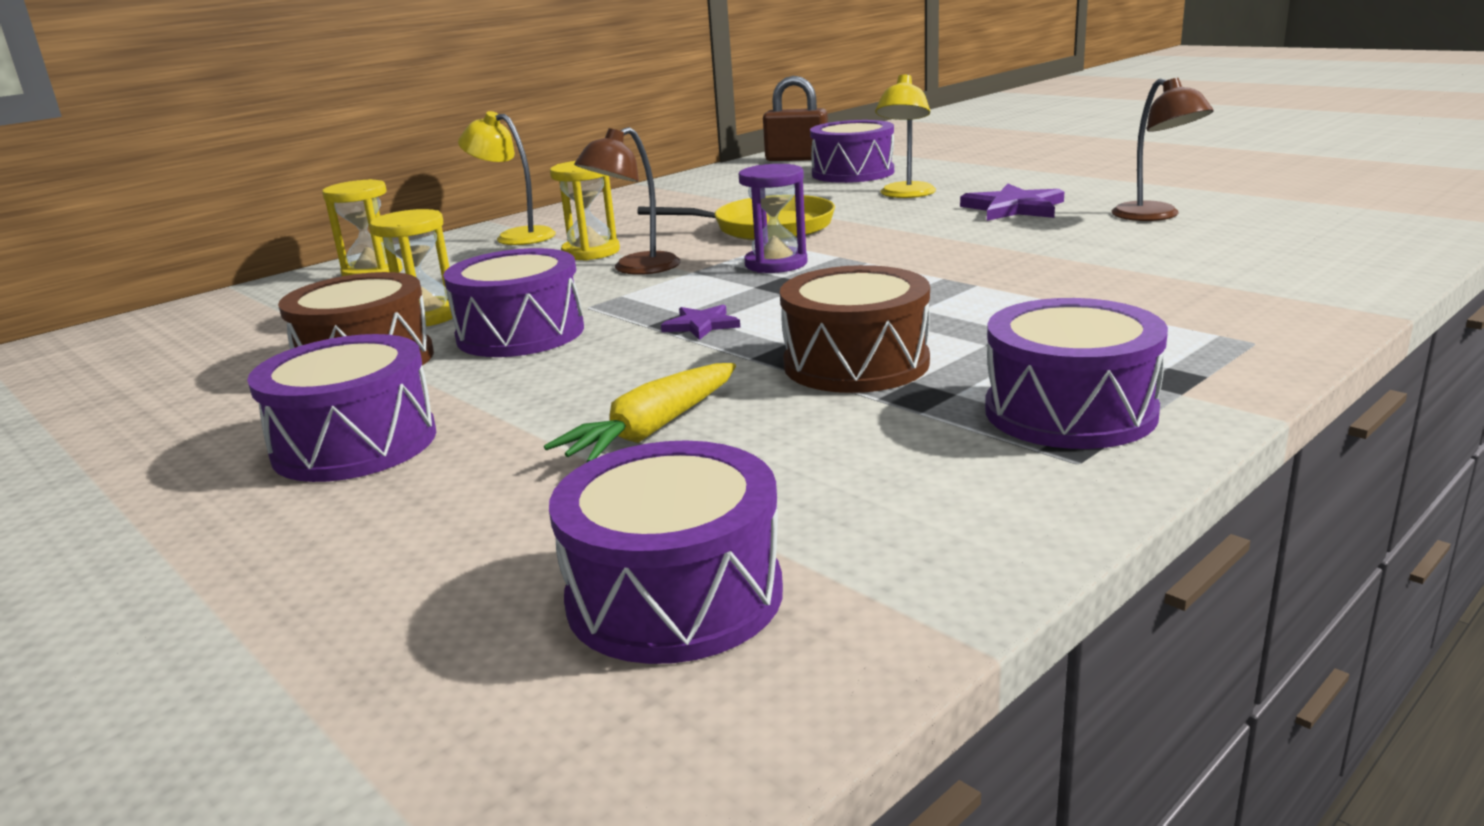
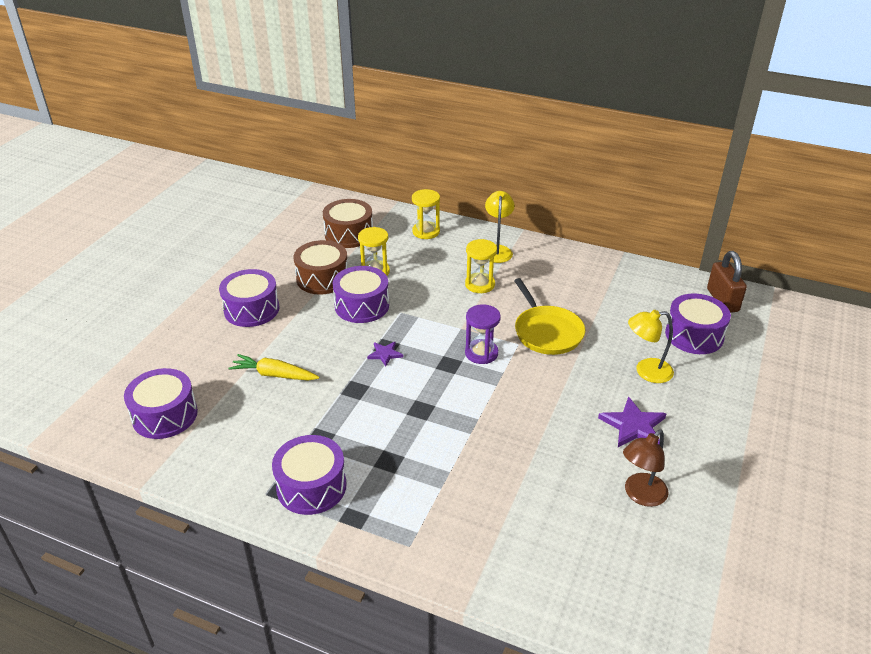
camera: 65 degrees right, 15 degrees up
(635, 269) = (458, 308): brown lamp -> none
(856, 363) = (350, 413): brown drum -> brown drum (349, 234)

